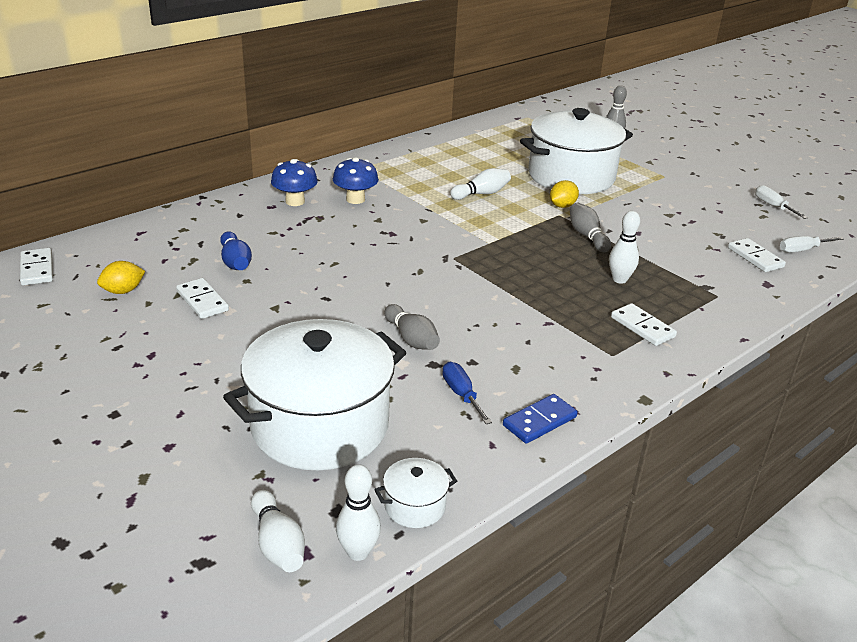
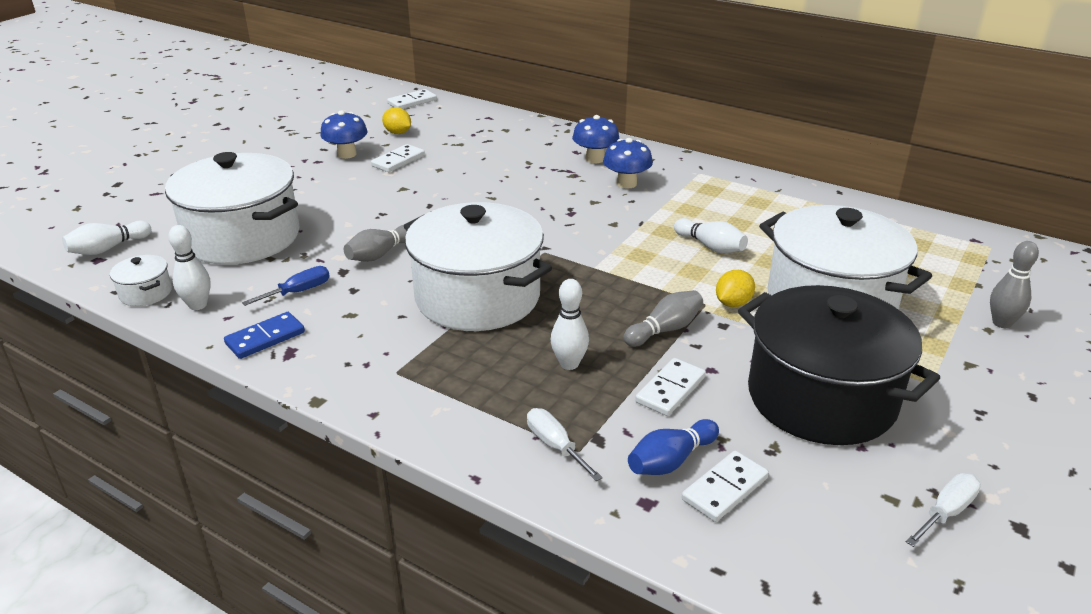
camera: 75 degrees right, 0 degrees up
(150, 332) = (346, 154): none -> blue mushroom
(235, 262) = (466, 159): blue bowling pin -> blue bowling pin (670, 461)
(358, 552) = (96, 279): white bowling pin -> white bowling pin (198, 305)
(513, 300) = (477, 297): none -> white pot
(540, 421) = (265, 338): blue domino -> blue domino turned 75 degrees counterclockwise
(562, 206) = (733, 303): yellow lemon -> yellow lemon turned 75 degrees counterclockwise
(642, 327) = (465, 389): white domino -> white domino (670, 390)
(674, 208) = (821, 398): none -> black pot
(802, 250) = (799, 548): white screwdriver -> white screwdriver (555, 446)

